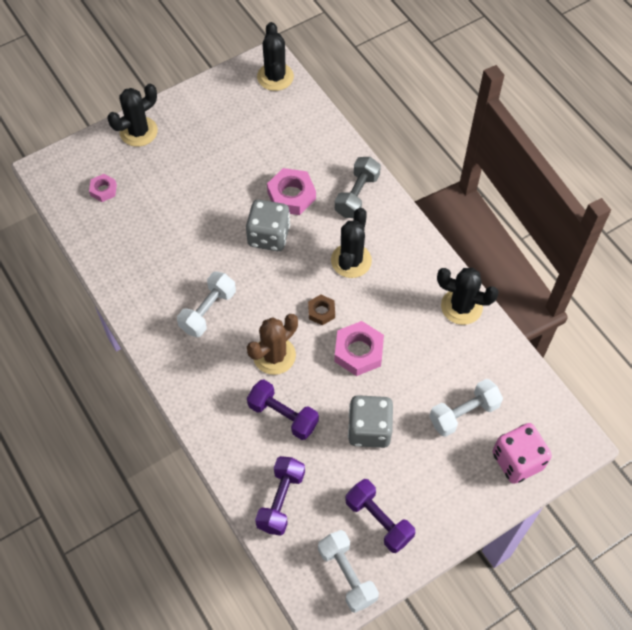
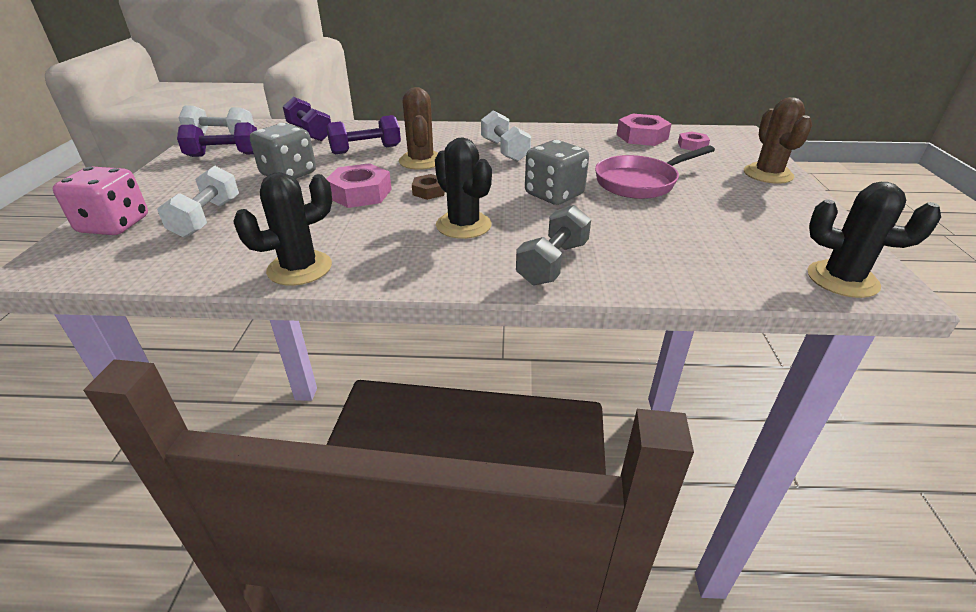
camera: 125 degrees right, 25 degrees down
(138, 132) = (768, 174): black cactus -> brown cactus
(209, 197) = (640, 182): none -> pink pan
(291, 195) = (597, 222): pink nut -> pink nut (642, 137)
(357, 195) = (552, 263): grey dumbbell -> grey dumbbell turned 60 degrees clockwise

